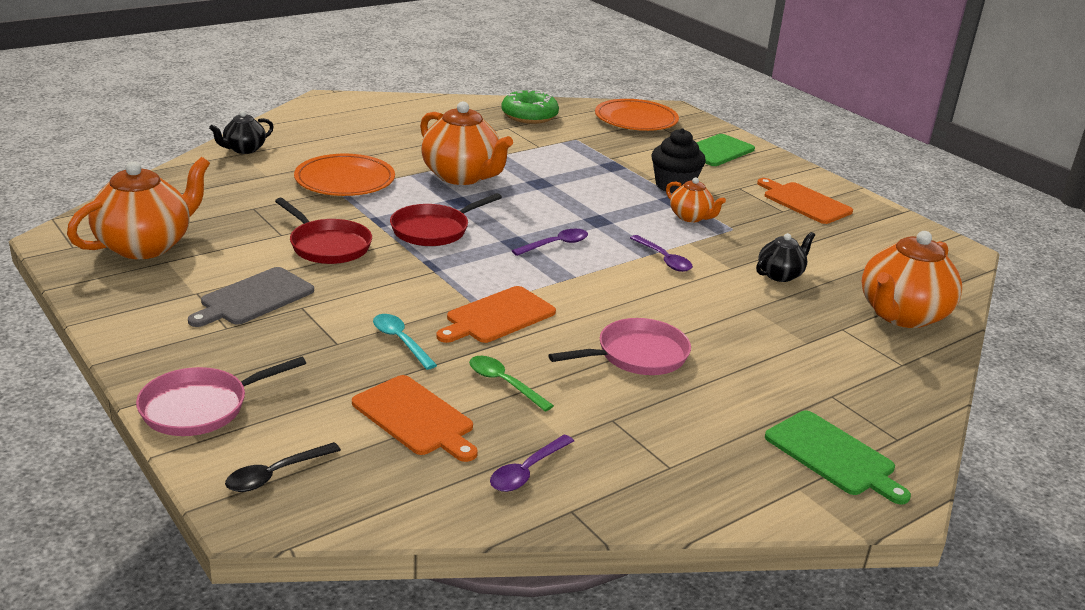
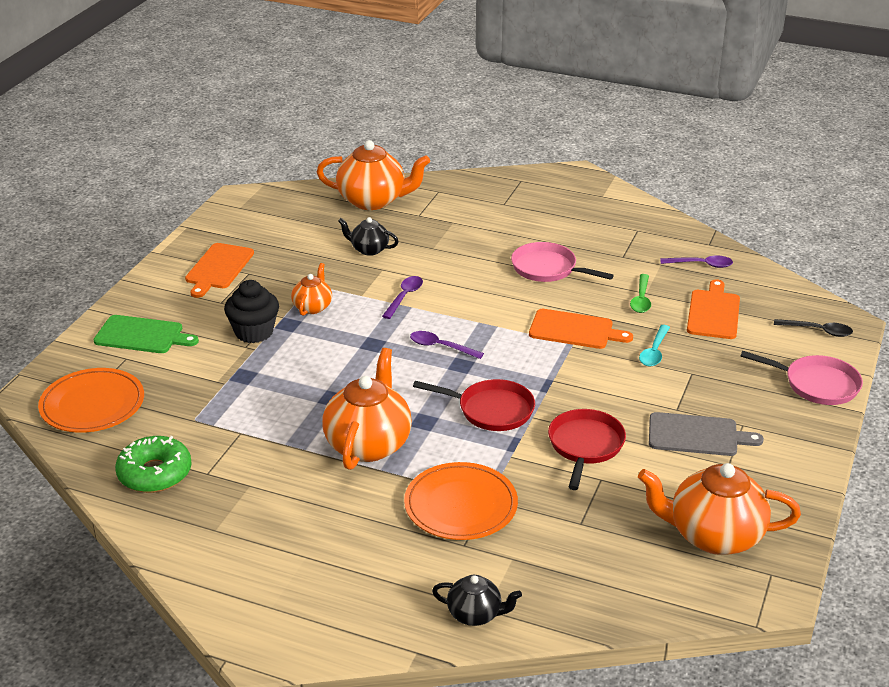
camera: 120 degrees left, 5 degrees up
(833, 456) = (561, 193): green cutting board -> none

